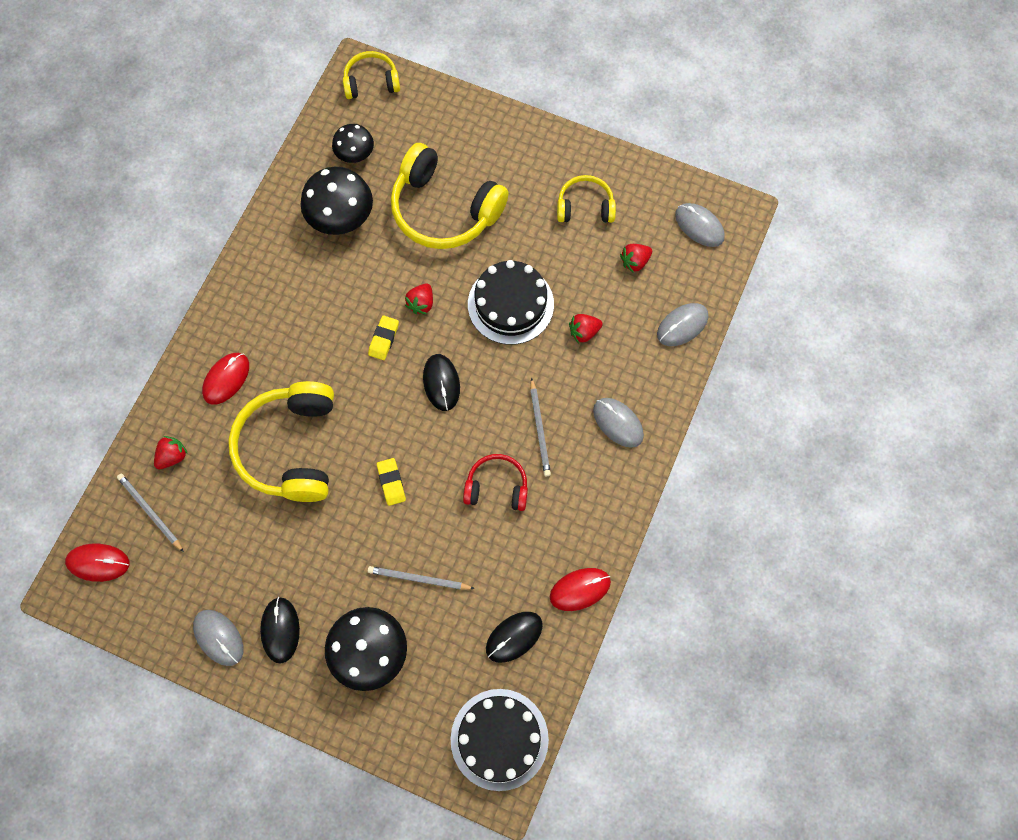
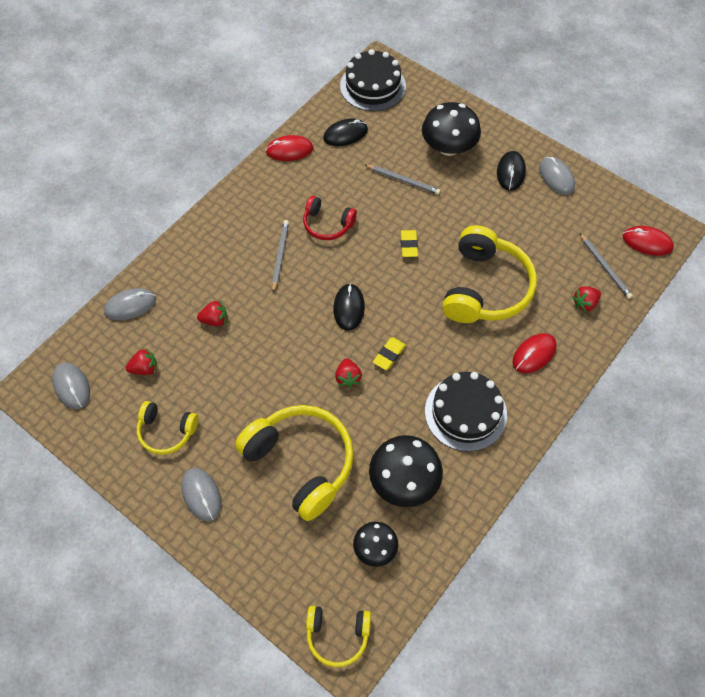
camera: 165 degrees left, 10 degrees down
(421, 303) = (348, 378): red strawberry -> red strawberry turned 135 degrees clockwise
(510, 304) = (269, 358): black cake -> black cake (465, 412)
(618, 423) = (217, 246): grey mouse -> grey mouse (201, 495)

